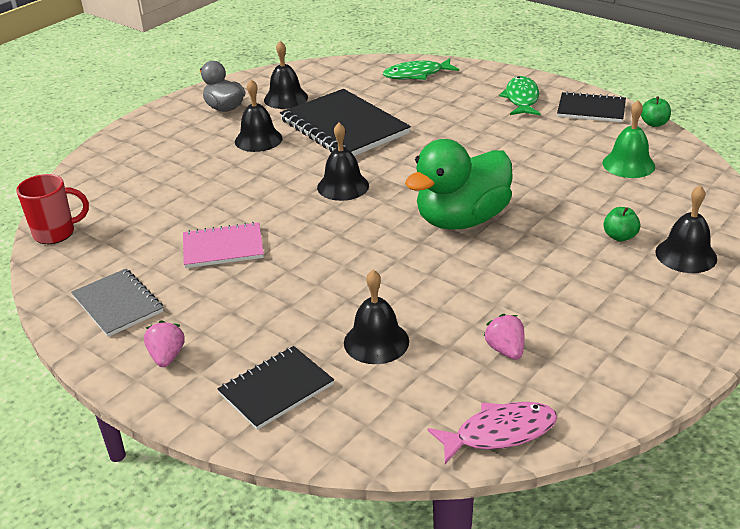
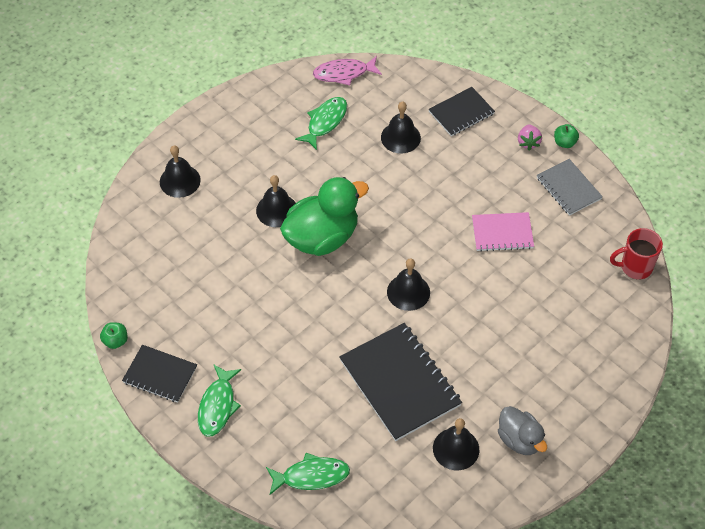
camera: 175 degrees left, 20 degrees up
(258, 139) = (481, 374): black bell -> black bell (276, 210)
(505, 350) = (325, 122): pink strawberry -> green fish
(619, 236) = (215, 204): green apple -> green apple (564, 143)
(628, 164) = (168, 285): green bell -> none

